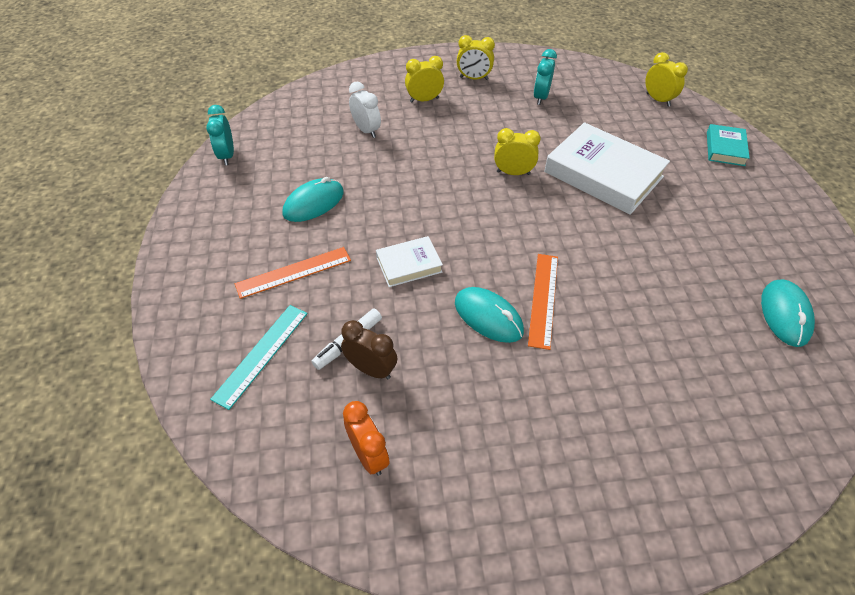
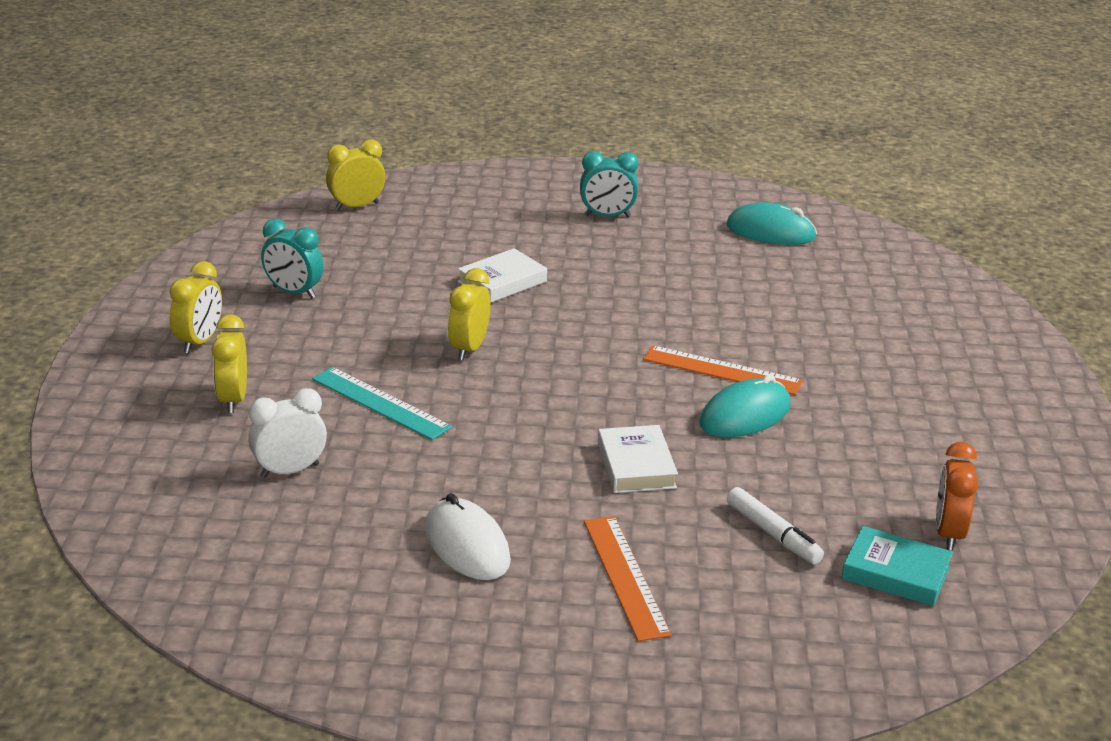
camera: 80 degrees left, 20 degrees down
(227, 156) = (282, 646): turquoise clock -> turquoise clock (607, 216)
(261, 354) = (785, 617): turquoise ruler -> turquoise ruler (380, 403)
(313, 203) = (467, 545): turquoise mouse -> white mouse
(369, 455) = (948, 533): orange clock -> orange clock turned 60 degrees counterclockwise
(371, 369) = (820, 518): brown clock -> none
(603, 174) = (502, 281): white book -> white book, size x0.51
(725, 148) = (486, 190): turquoise book -> turquoise book (895, 573)

